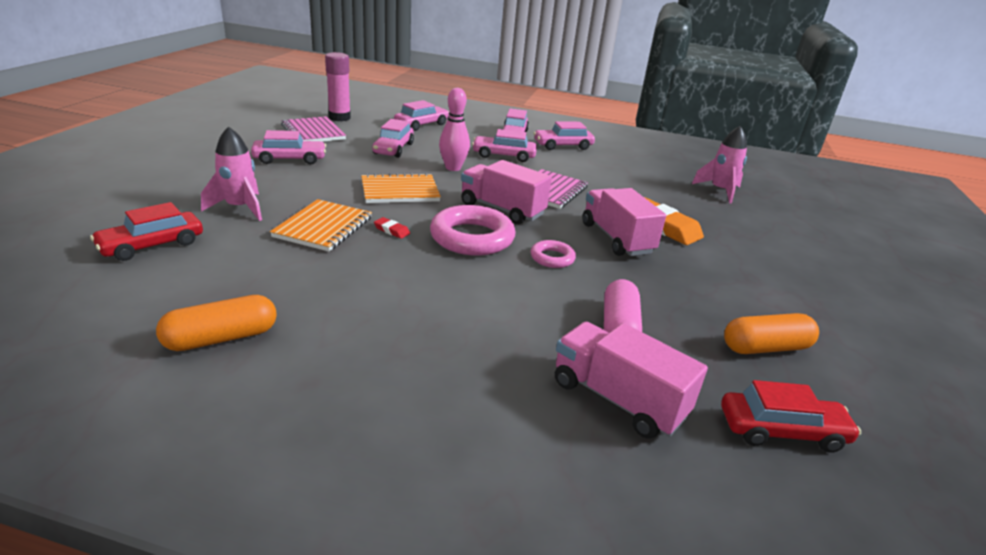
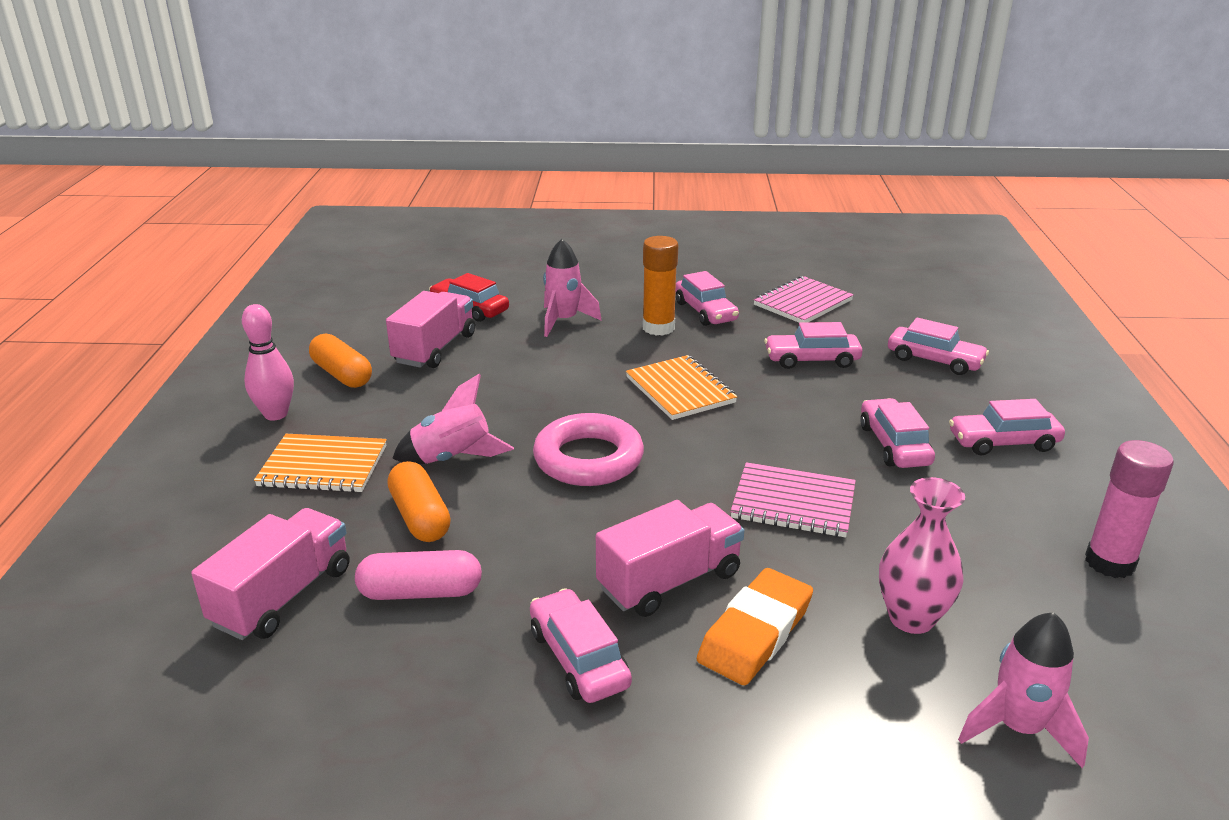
camera: 80 degrees right, 0 degrees up
(297, 178) = (658, 328): none -> orange glue stick
(323, 227) = (552, 368): orange notebook -> orange notebook (323, 466)
(339, 118) = (876, 304): pink glue stick -> pink glue stick (1109, 562)
(391, 230) = (571, 405): red eraser -> none
(440, 291) = (452, 458): none -> pink rocket
(453, 168) = (794, 412): pink bowling pin -> pink bowling pin (276, 414)
(502, 209) = (688, 469): pink truck -> pink truck (435, 349)
(552, 258) = (571, 525): pink ring -> none
(563, 146) = (1022, 498): pink car -> pink car (579, 658)
(651, 190) = (911, 618): none -> pink vase
(765, 348) = (410, 740): orange capsule -> orange capsule (420, 517)
(782, 431) = (234, 735): red car -> none

